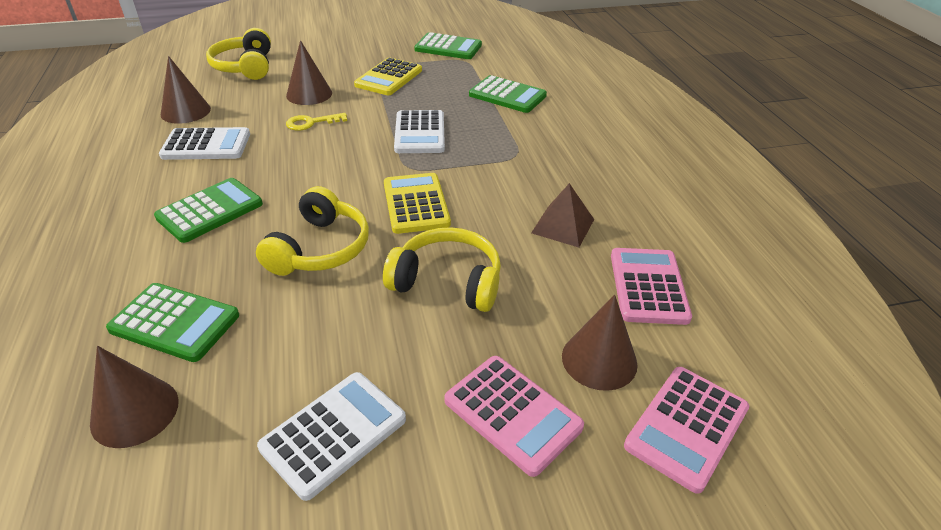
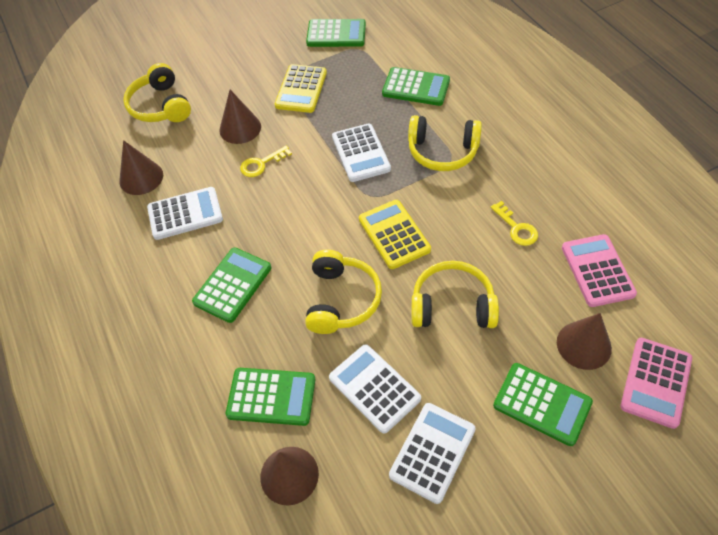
camera: 10 degrees left, 15 degrees up
(303, 343) = (374, 388): none -> white calculator
(509, 147) = (442, 151): none -> yellow headphones
(512, 414) = (542, 404): pink calculator -> green calculator
(563, 226) = (516, 228): brown pyramid -> yellow key

